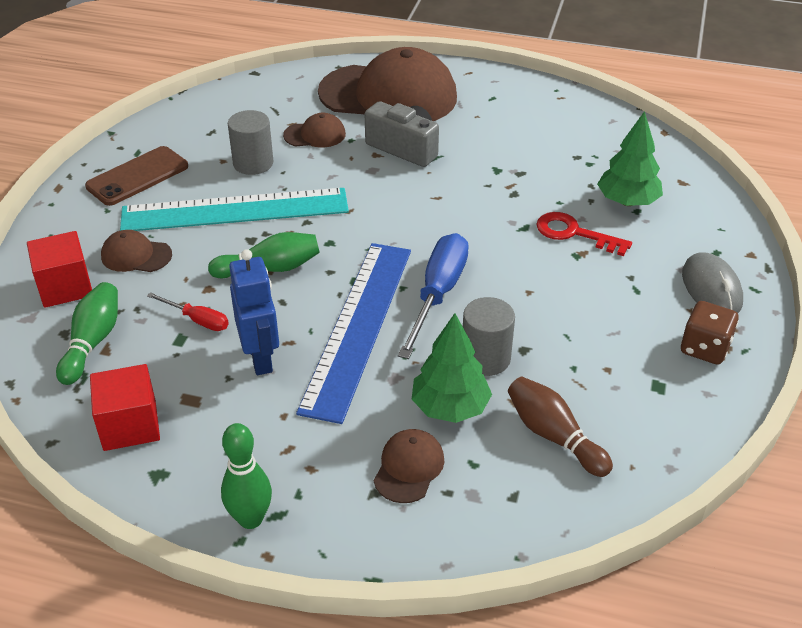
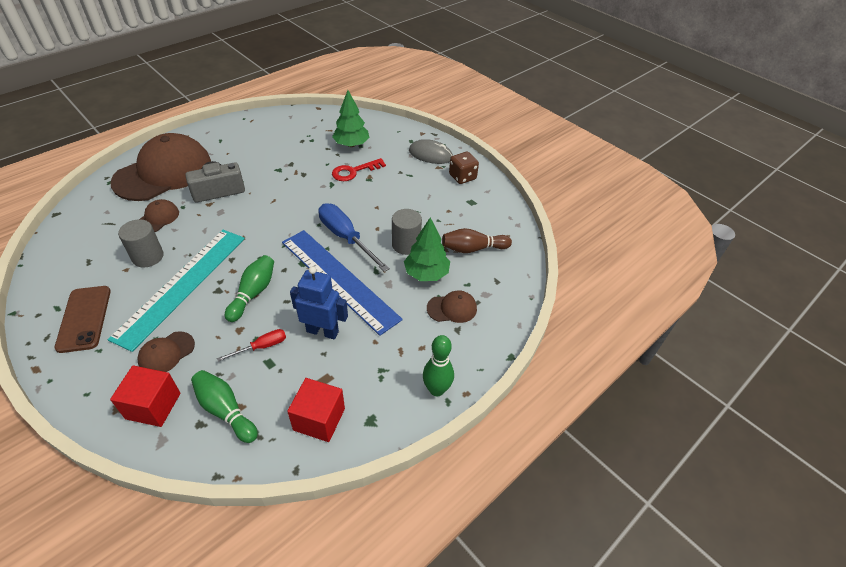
camera: 60 degrees left, 5 degrees up
(409, 468) = (452, 308): brown cap -> brown cap turned 120 degrees clockwise

